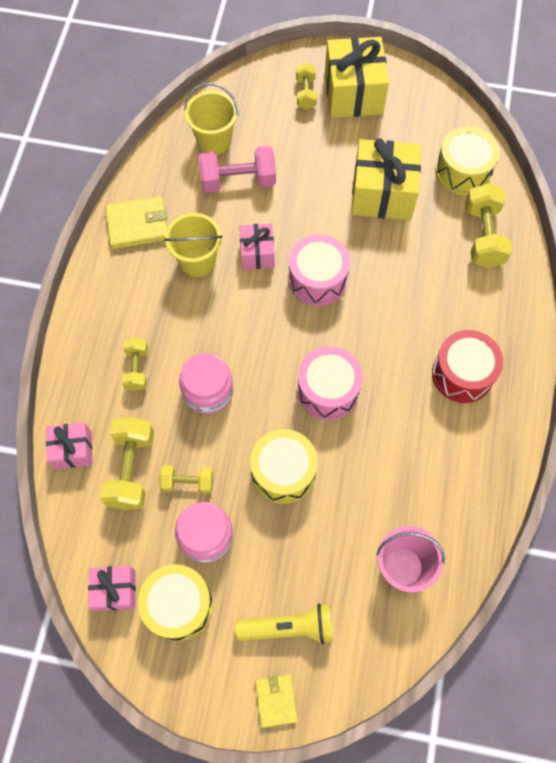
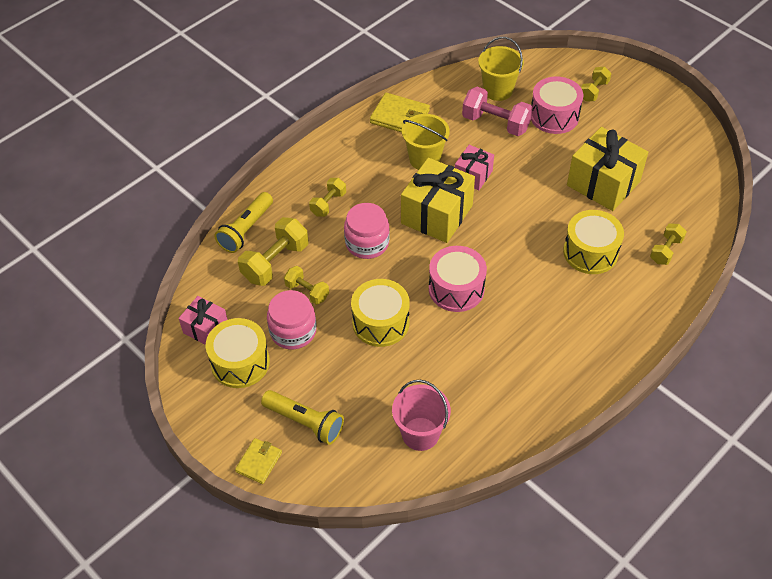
camera: 35 degrees right, 15 degrees down
(73, 450) = (246, 230): pink gift -> yellow flashlight
(317, 279) = (506, 214): pink drum -> pink drum (554, 116)
(353, 93) = (633, 107): yellow gift -> yellow gift (436, 214)
(462, 374) = (572, 334): red drum -> none
(463, 171) = (683, 199): yellow drum -> yellow drum (590, 252)
(483, 236) = (666, 250): yellow dumbbell -> yellow dumbbell, size x0.60

